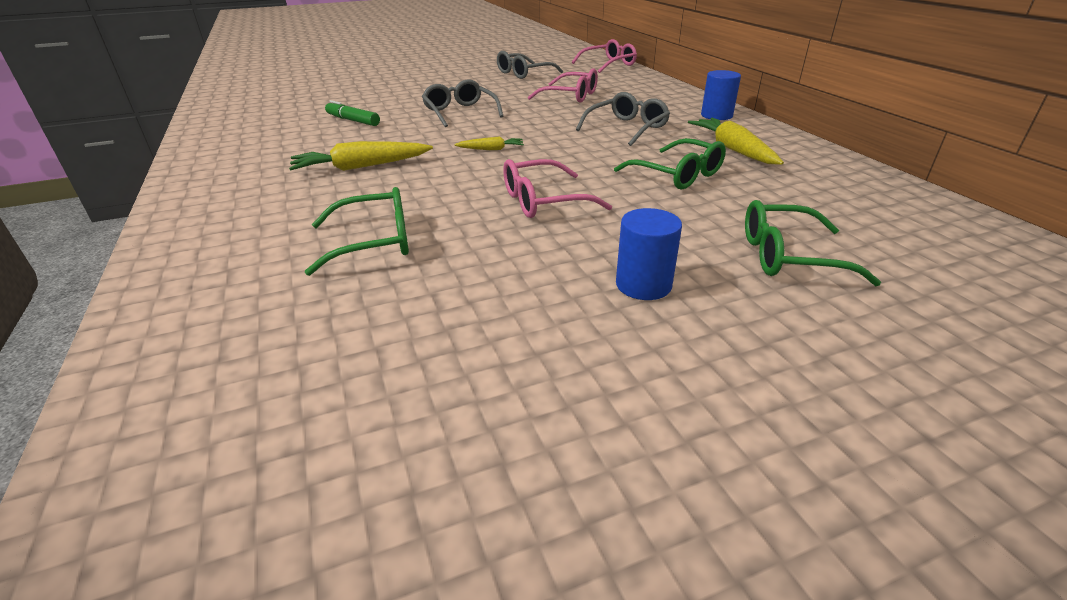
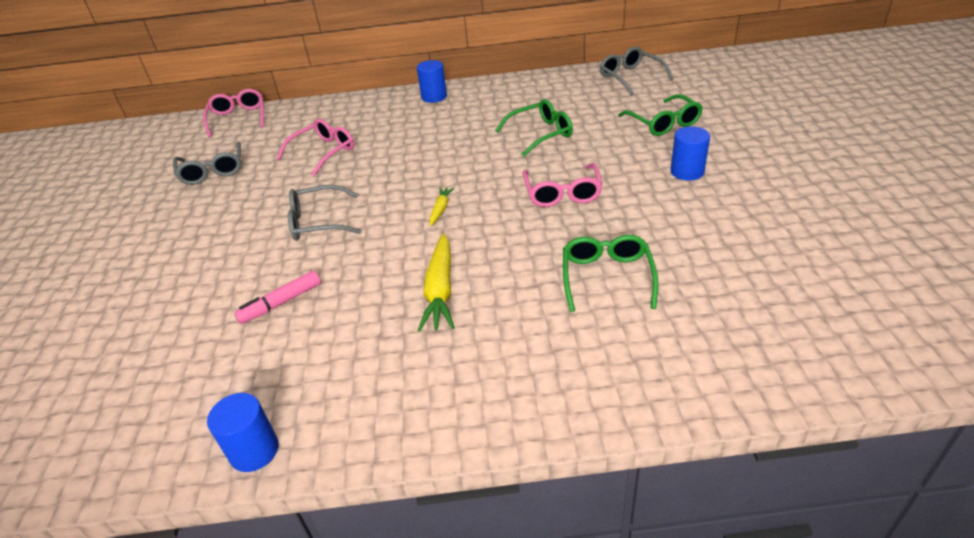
camera: 70 degrees left, 5 degrees up
(200, 141) = (254, 451): none -> blue cylinder
(353, 120) = (281, 303): green marker -> pink marker
(627, 128) = (434, 138): grey glasses -> grey glasses (630, 77)
(733, 149) = (507, 105): yellow carrot -> none
(788, 256) = (664, 123): green glasses -> green glasses turned 45 degrees counterclockwise

